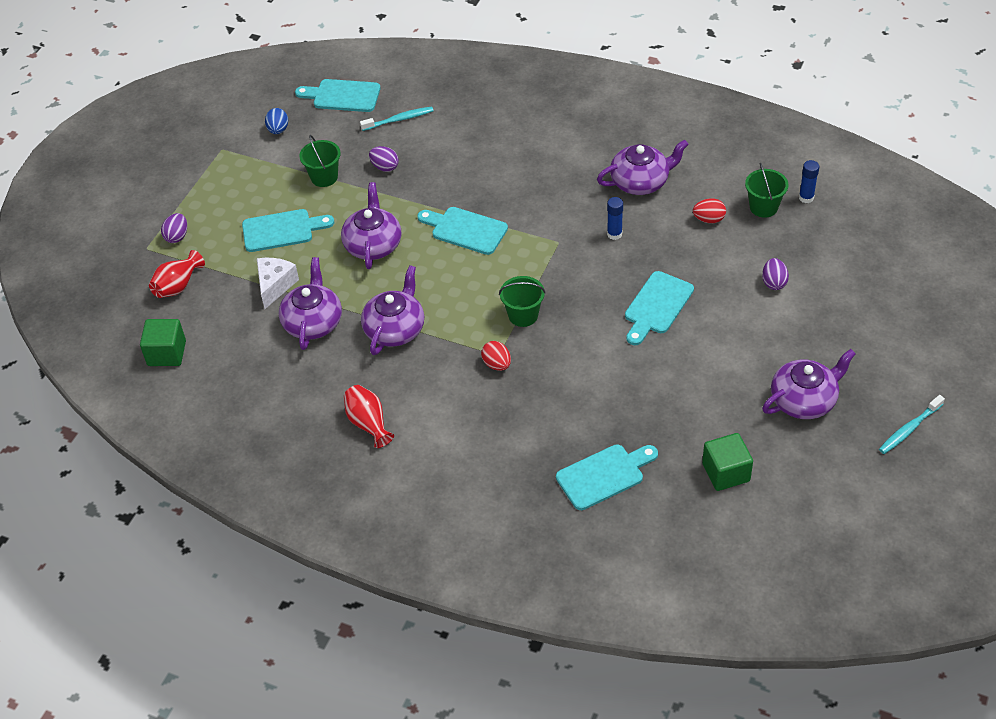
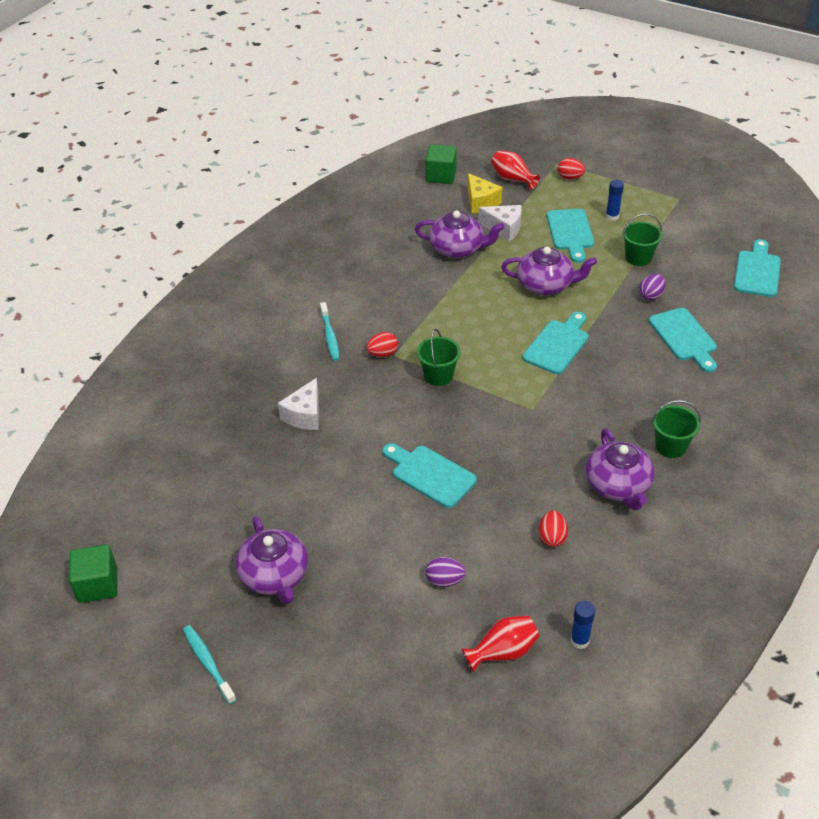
camera: 95 degrees right, 5 degrees down
(177, 236) = (570, 177): purple egg -> red egg
(224, 310) = (480, 202): none -> yellow cheese
(278, 130) = (705, 231): blue egg -> none
(368, 423) = (339, 276): red vase -> red vase (503, 652)
(395, 329) = (439, 294): purple teapot -> none
(399, 119) = (722, 308): turquoise toothbrush -> turquoise toothbrush (330, 336)
(598, 415) = (304, 415): none -> white cheese
(604, 475) = (237, 411): turquoise cutting board -> turquoise cutting board (684, 337)
(614, 234) = (538, 454): blue glue stick -> blue glue stick (612, 216)
(726, 472) = (209, 497): green cube -> green cube (97, 585)
(763, 207) = (567, 593): green bucket -> green bucket (670, 446)

